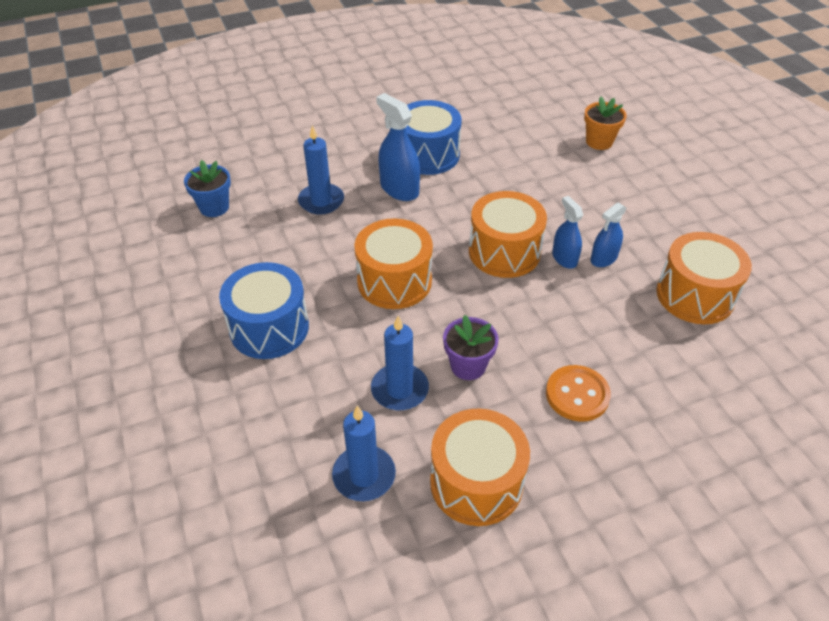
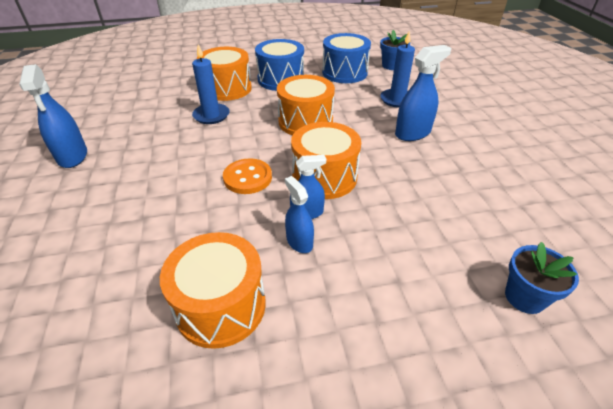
camera: 100 degrees right, 5 degrees down
(364, 475) = (163, 100): blue candle -> none
(428, 155) = (465, 152): blue drum -> blue drum (344, 72)
(468, 366) = (214, 142): purple flower pot -> none
(476, 482) = (128, 134): orange drum -> orange drum (227, 88)
(554, 533) = (72, 156): none -> blue spray bottle
(577, 395) = (158, 187): orange button -> orange button (247, 178)
(599, 141) = (524, 297): orange flower pot -> blue flower pot

